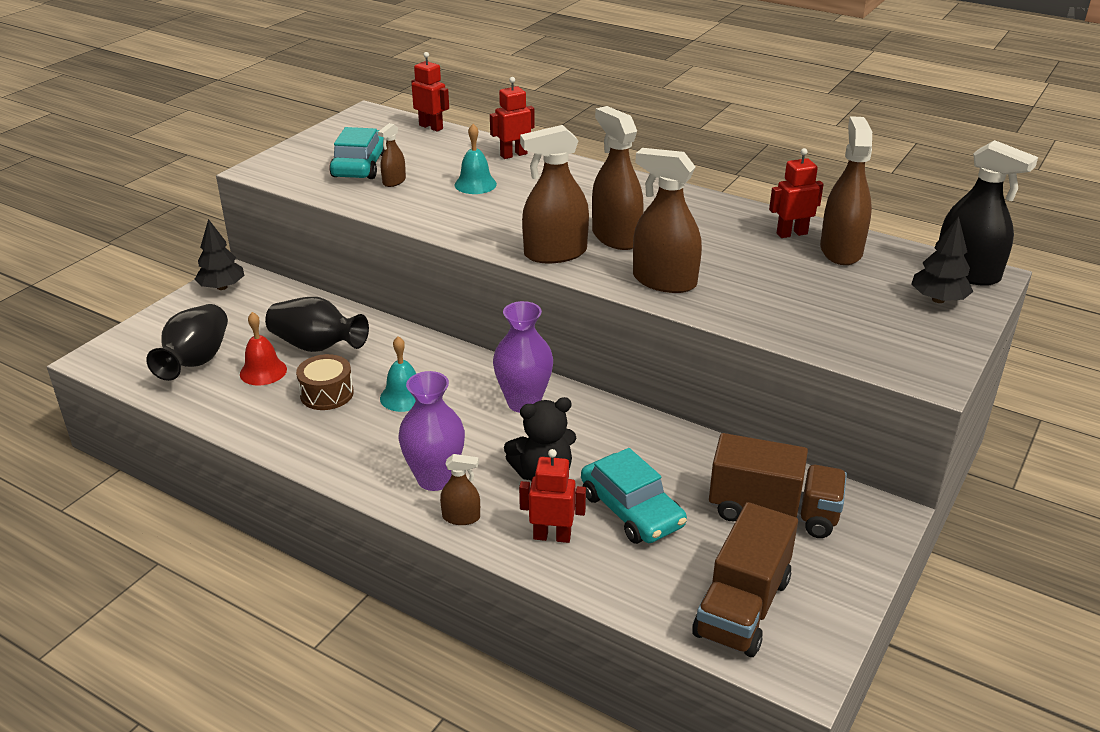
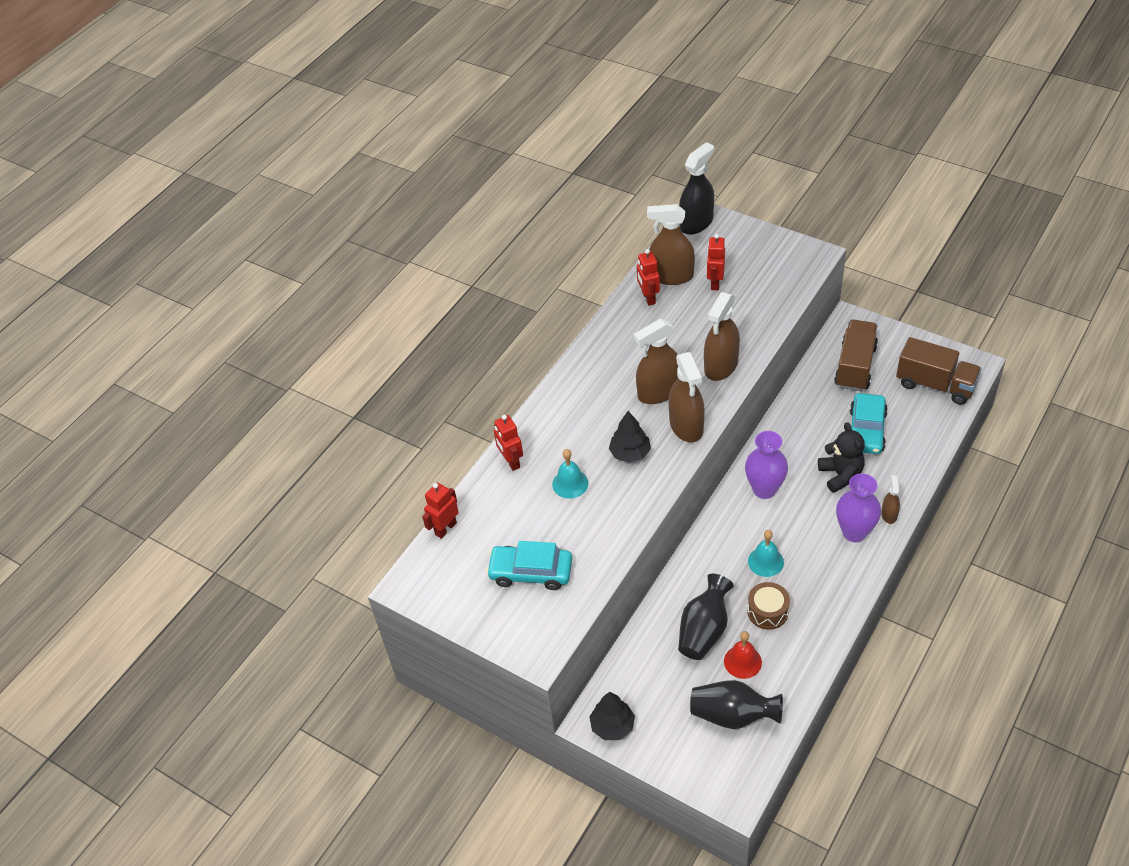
camera: 85 degrees left, 15 degrees up
(394, 181) = (564, 542): brown spray bottle -> none
(552, 536) = (897, 468): red robot -> red robot (715, 283)
(631, 510) = (866, 430): turquoise car -> turquoise car turned 135 degrees clockwise
(938, 299) = (730, 240): black tree -> black tree (630, 453)

